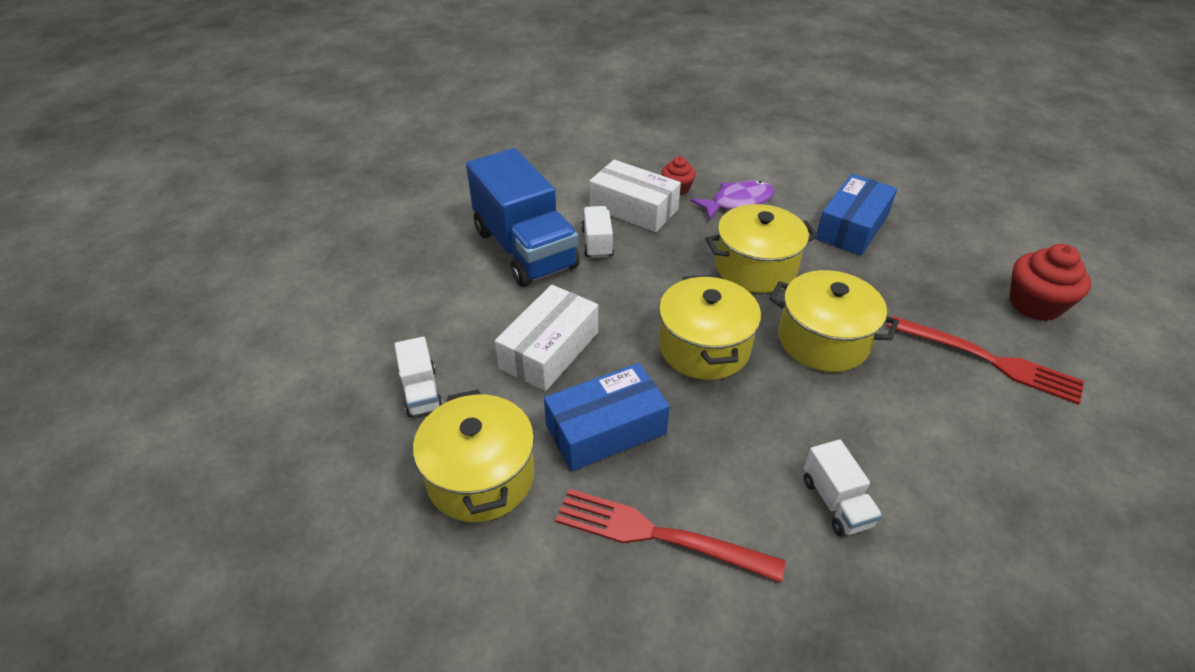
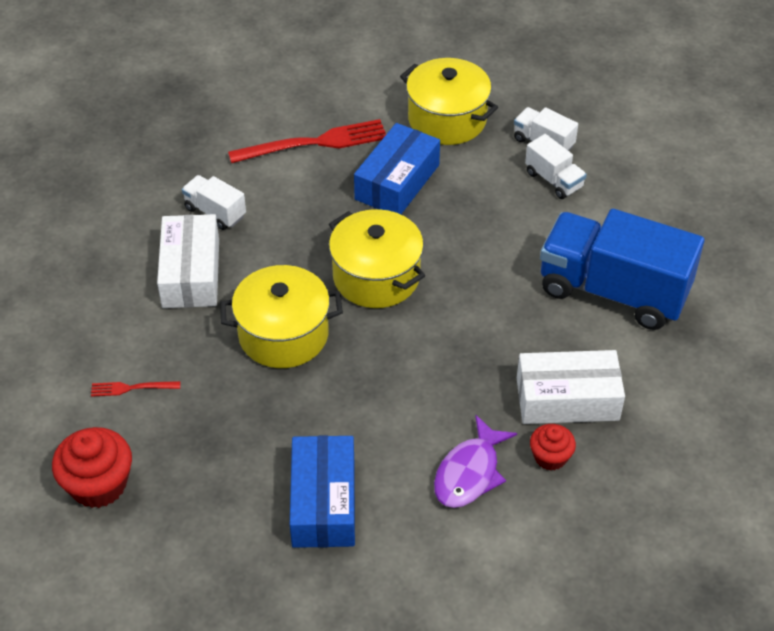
camera: 145 degrees right, 5 degrees up
(549, 350) = (490, 214): white box -> white box (191, 273)
(597, 243) = (558, 334): white truck -> white truck (554, 180)
(755, 267) = (389, 385): yellow pot -> none
(991, 361) = (131, 388): red fork -> red fork, size x0.48

